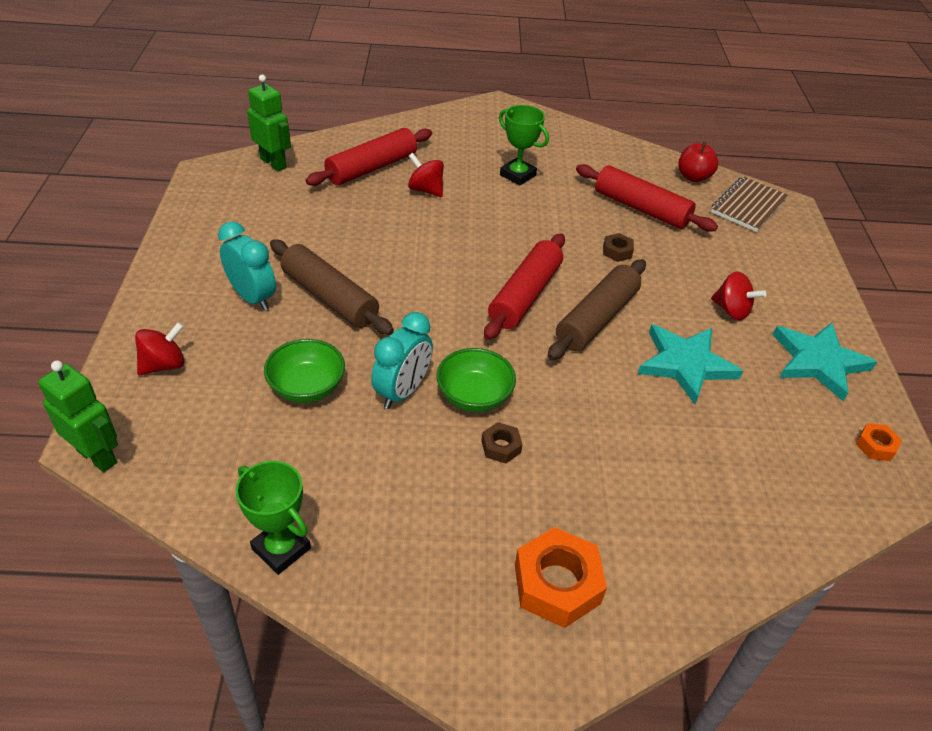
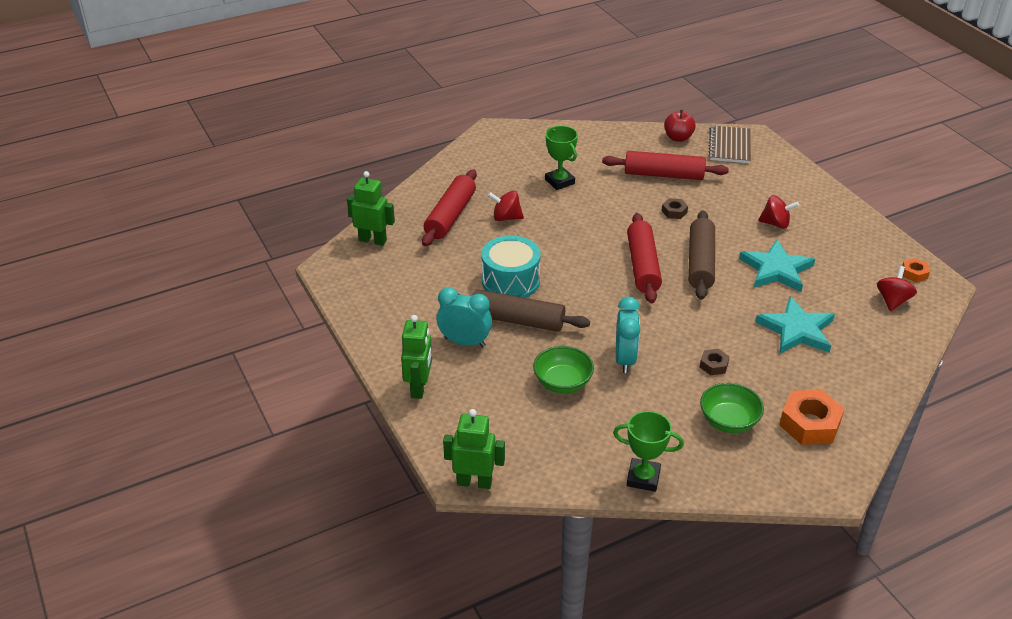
camera: 25 degrees left, 5 degrees down
(157, 325) = (419, 387): none -> green robot
(164, 365) = (454, 410): red spinning top -> red spinning top (892, 300)
(365, 254) = (510, 281): none -> turquoise drum
(474, 396) = (670, 343): green bowl -> green bowl (728, 421)
(517, 175) = (559, 181): green trophy -> green trophy turned 45 degrees clockwise
(818, 362) = (849, 236): turquoise star -> turquoise star (796, 330)

